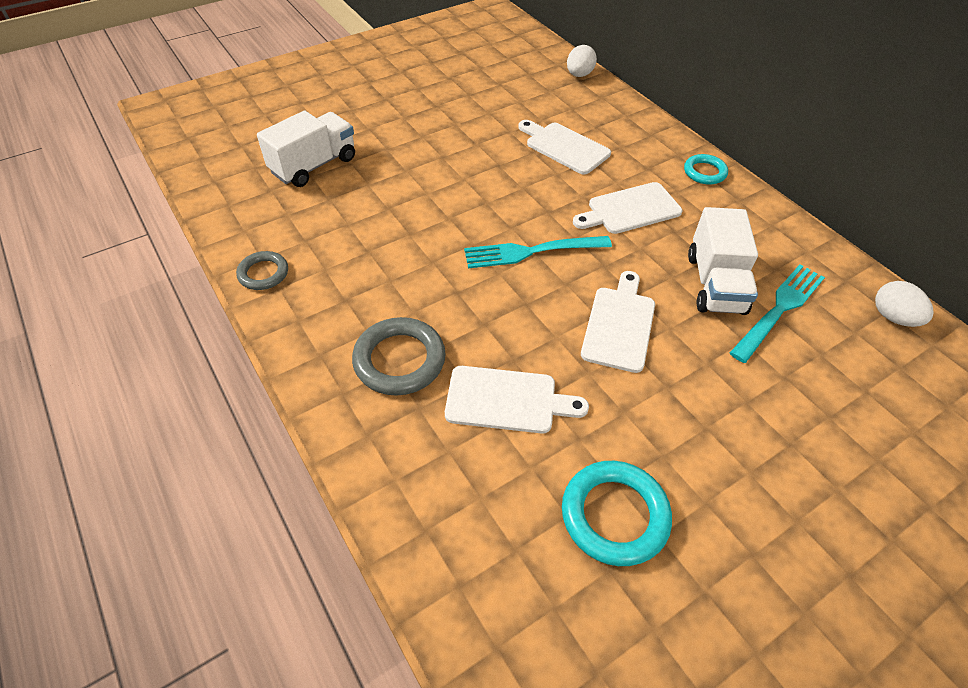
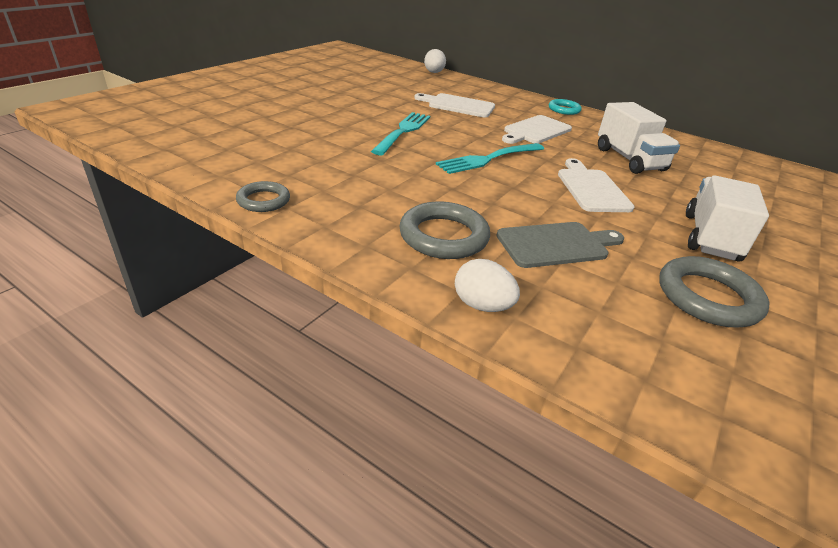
camera: 25 degrees left, 15 degrees down
(314, 165) = (259, 131): white truck -> white truck (710, 237)
(507, 400) = (556, 244): white cutting board -> grey cutting board
(614, 515) = (708, 297): turquoise ring -> grey ring
(779, 309) = (681, 166): turquoise fork -> turquoise fork (403, 131)
(893, 317) = (745, 161): white egg -> white egg (482, 305)

